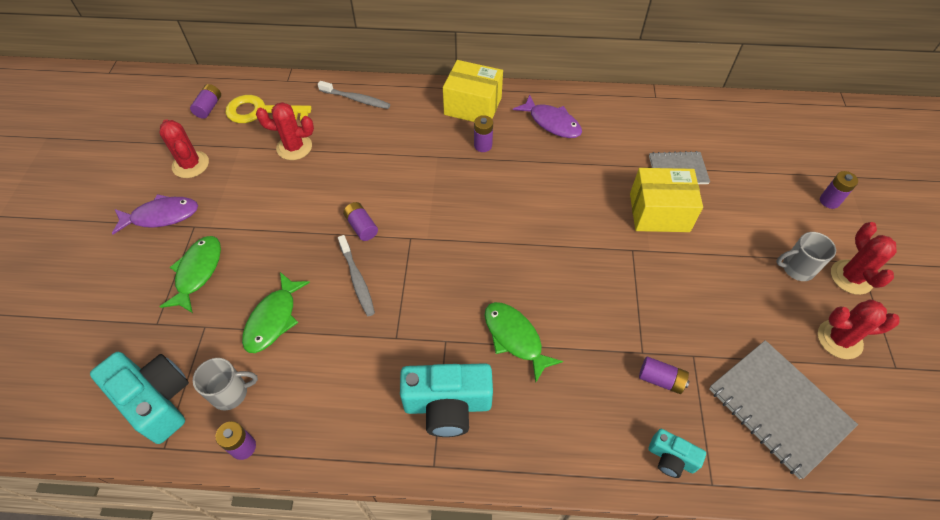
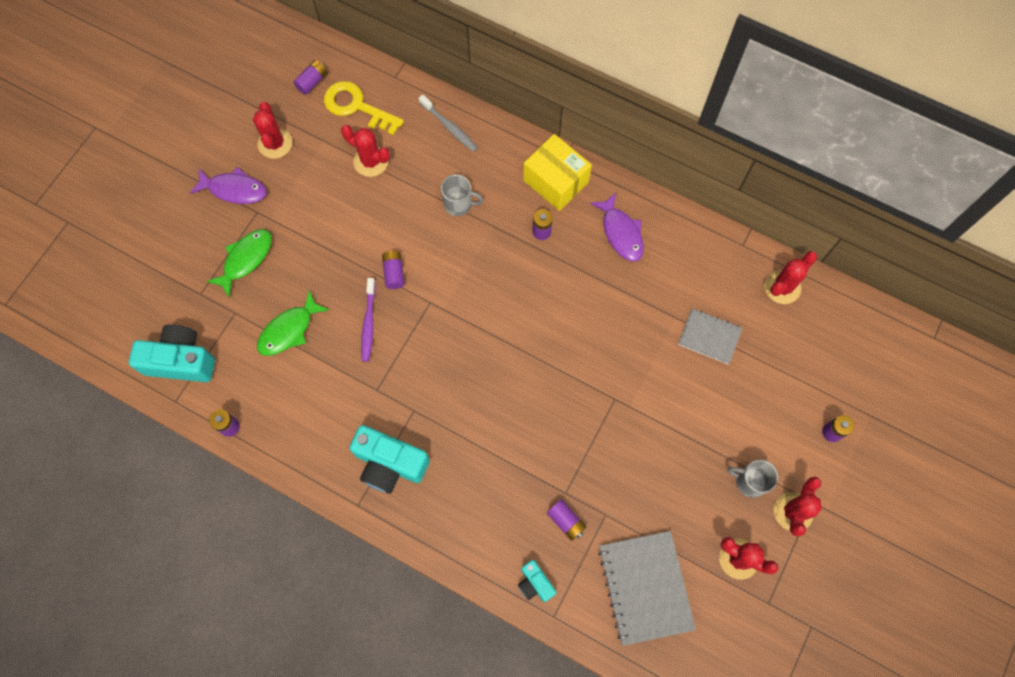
camera: 25 degrees right, 15 degrees up
(156, 400) = (181, 360): turquoise camera -> turquoise camera turned 60 degrees counterclockwise
(231, 393) = (235, 379): grey mug -> grey mug (459, 204)
(357, 279) = (368, 323): grey toothbrush -> purple toothbrush
(515, 338) = (470, 433): green fish -> none
(659, 212) = (662, 373): yellow box -> none
(708, 114) = (782, 287): none -> red cactus

